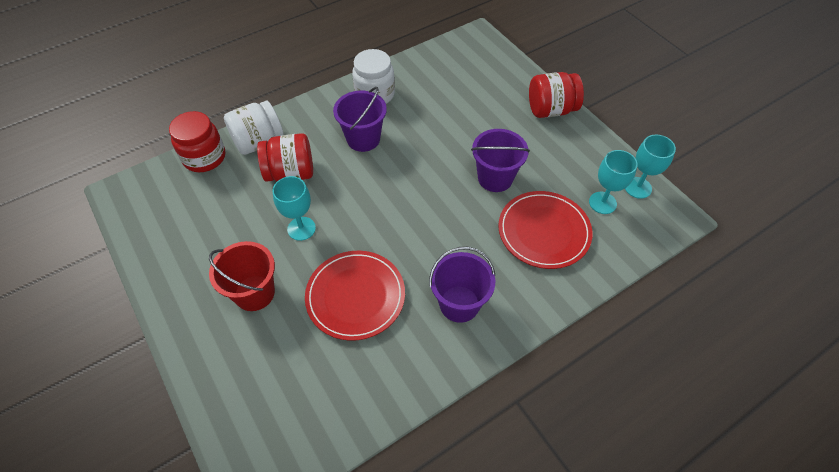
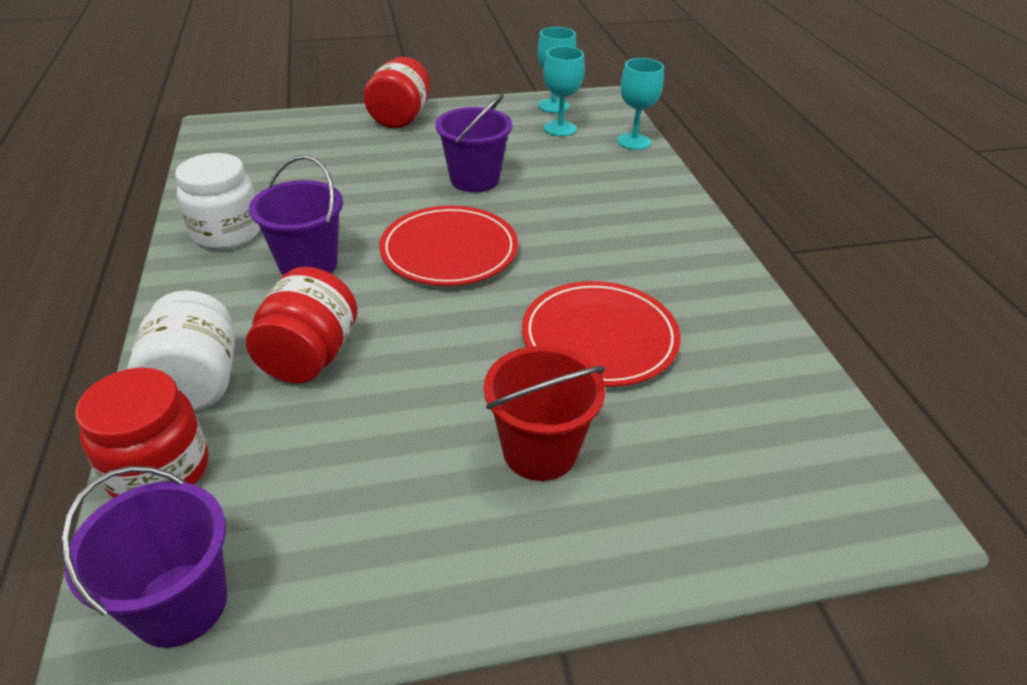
camera: 70 degrees left, 15 degrees down
(301, 228) = (439, 367): turquoise goblet -> turquoise goblet (633, 141)
(459, 304) = (650, 253): purple bucket -> purple bucket (180, 604)
(544, 231) = (576, 171): red plate -> red plate (449, 250)

